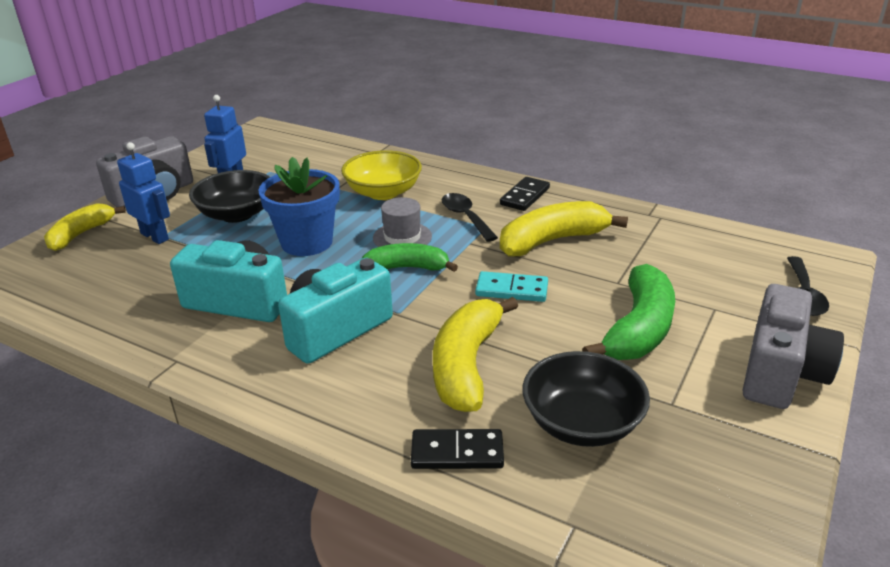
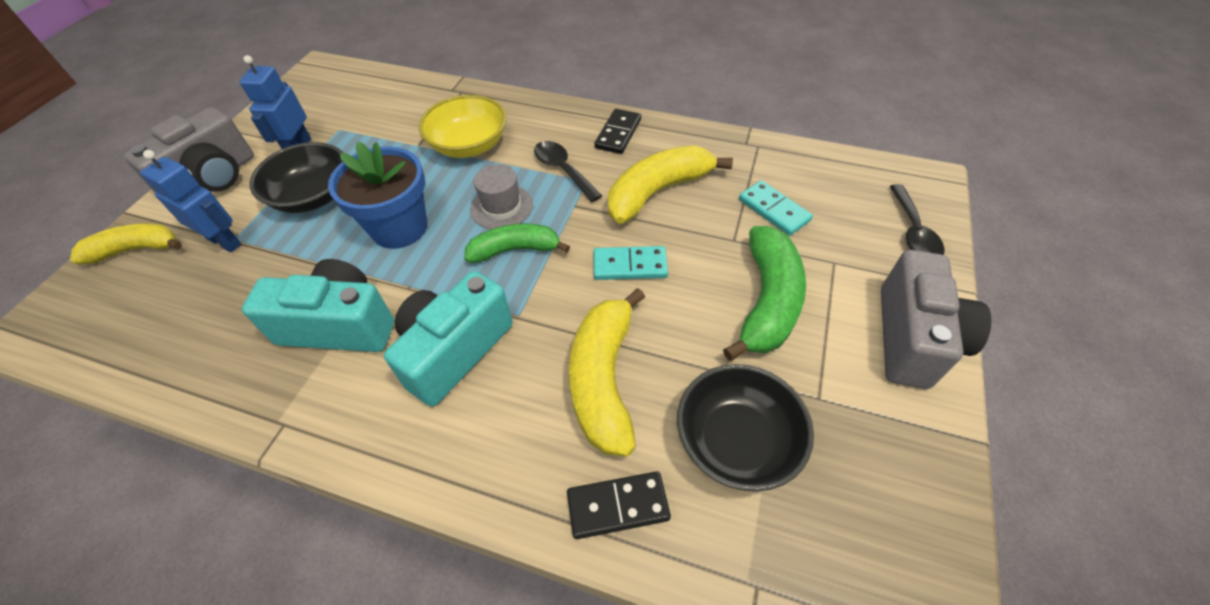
camera: 10 degrees left, 20 degrees up
(81, 234) = (136, 249): yellow banana -> yellow banana turned 60 degrees clockwise
(663, 265) = (773, 210): none -> turquoise domino

